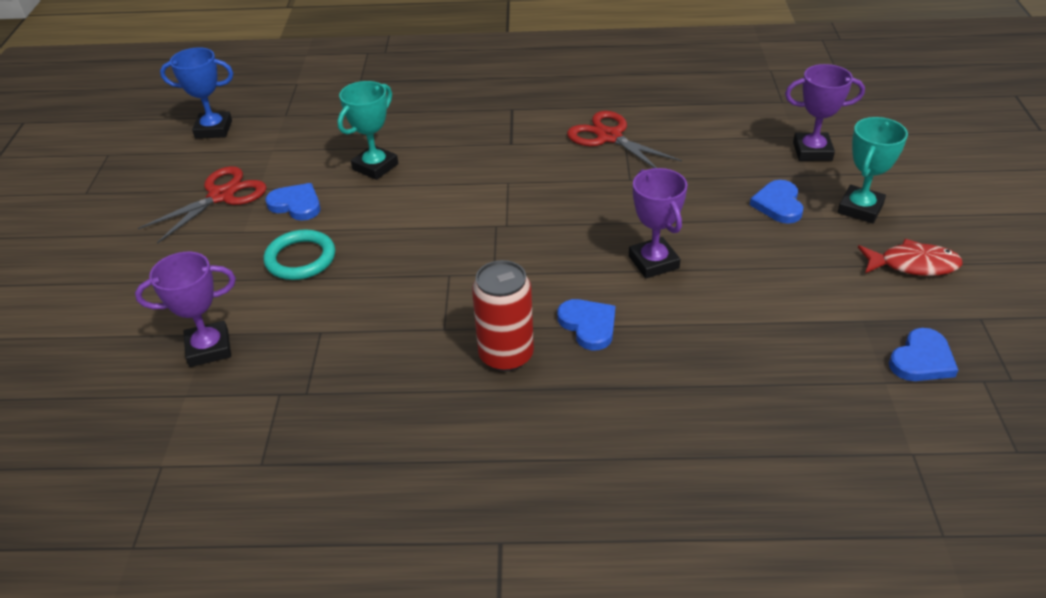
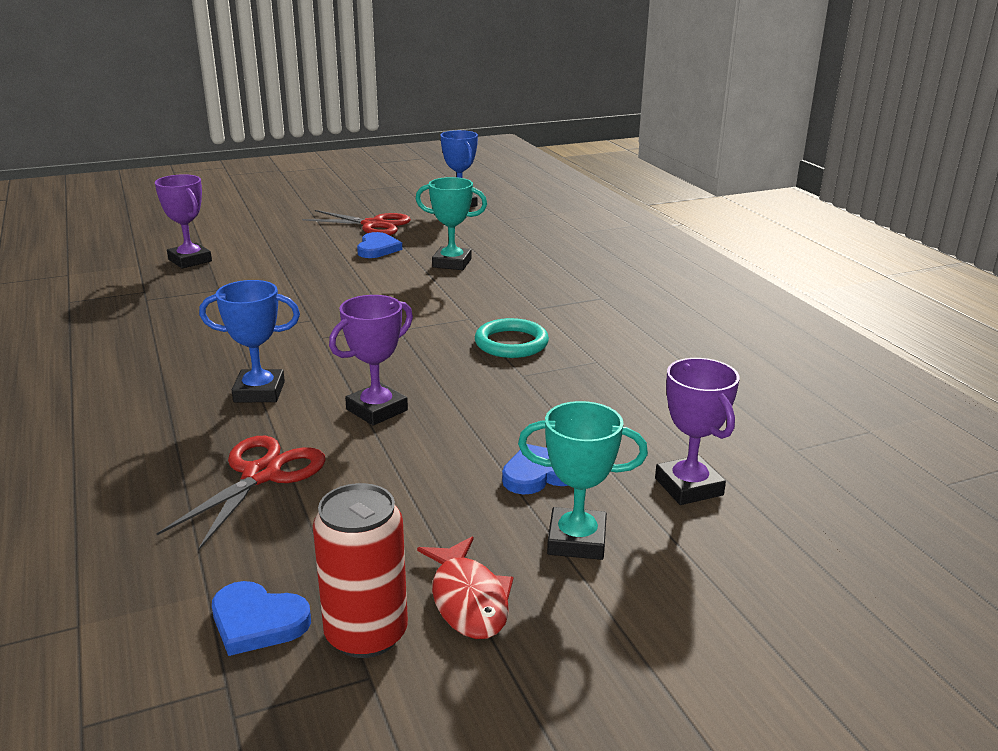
camera: 65 degrees right, 15 degrees down
(300, 259) = (307, 264): turquoise ring -> turquoise ring (511, 343)
(506, 355) = (206, 362): red can -> red can (366, 634)
(588, 325) = (259, 392): blue heart -> blue trophy
(609, 137) = (595, 352): red scissors -> red scissors (261, 475)

